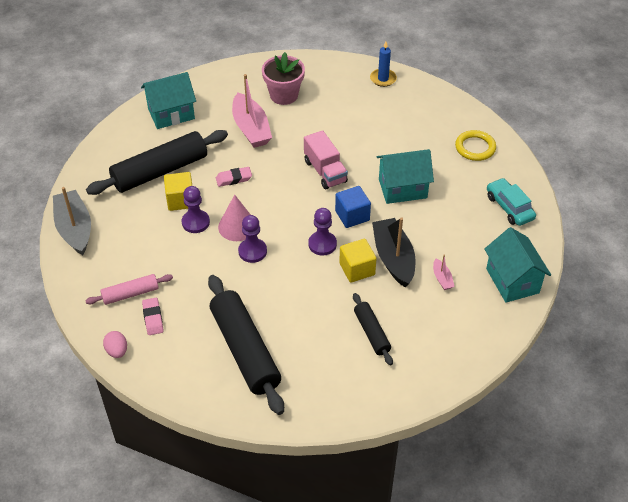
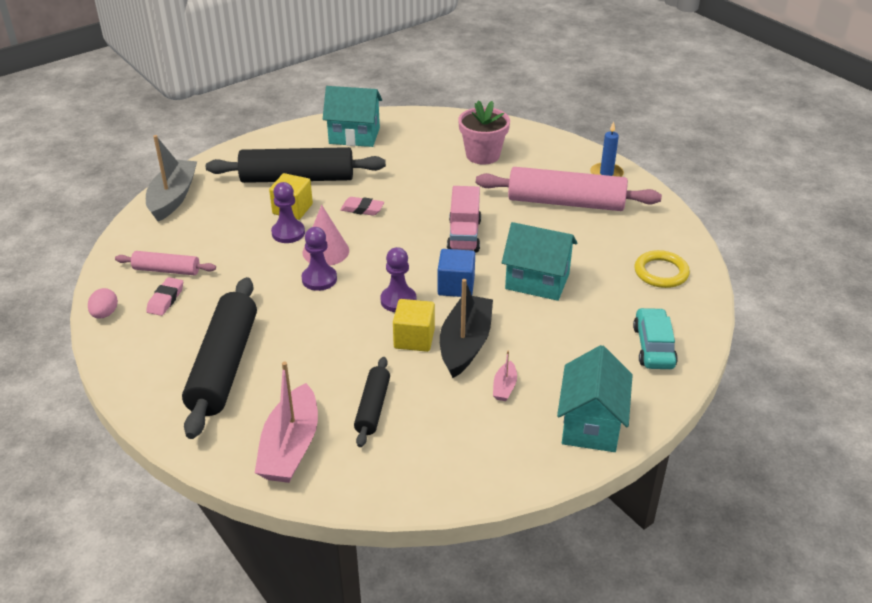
camera: 30 degrees right, 10 degrees down
(251, 128) = (421, 172): pink boat -> pink boat (290, 447)
(373, 114) = (566, 202): none -> pink rolling pin

